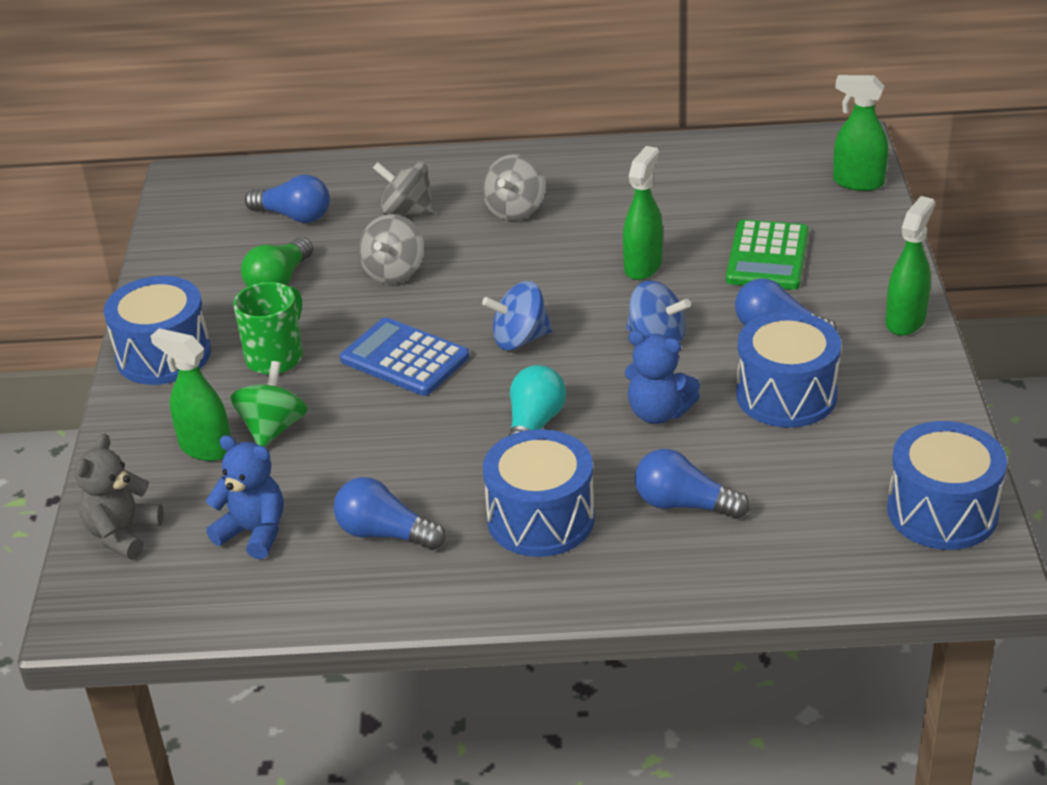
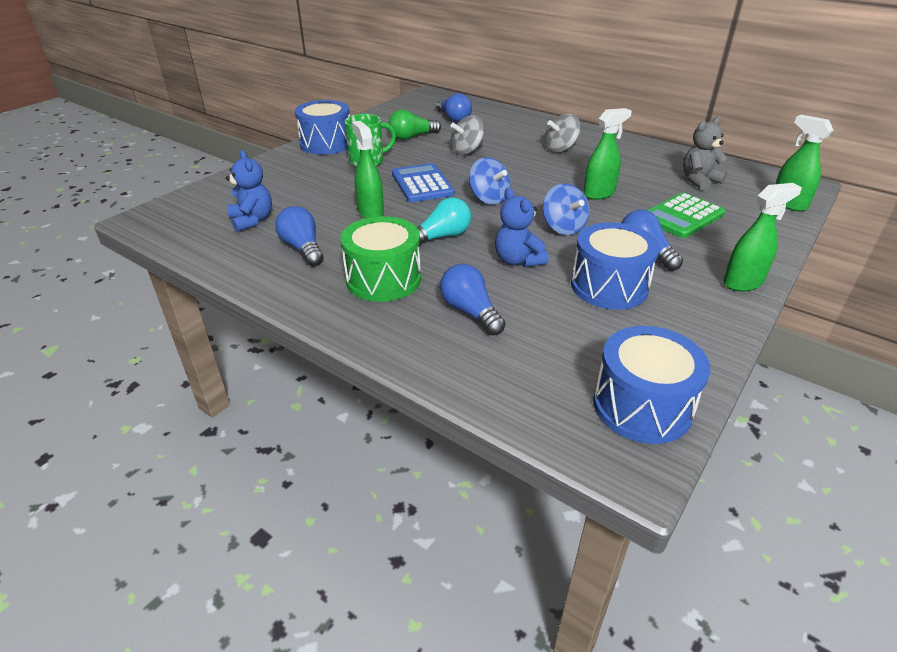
camera: 35 degrees right, 0 degrees up
(123, 534) = (206, 197): grey teddy bear -> grey teddy bear (699, 180)
(205, 448) = (287, 181): green spray bottle -> green spray bottle (370, 212)
(273, 428) = (324, 186): green spinning top -> none
(407, 211) = (506, 133): grey spinning top -> none
(520, 339) = (488, 198): blue spinning top -> blue spinning top turned 150 degrees counterclockwise
(541, 519) = (383, 279): blue drum -> green drum

